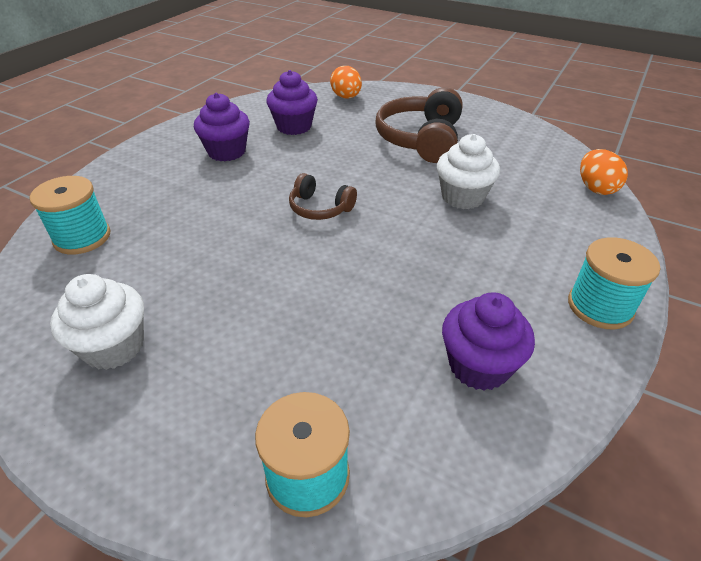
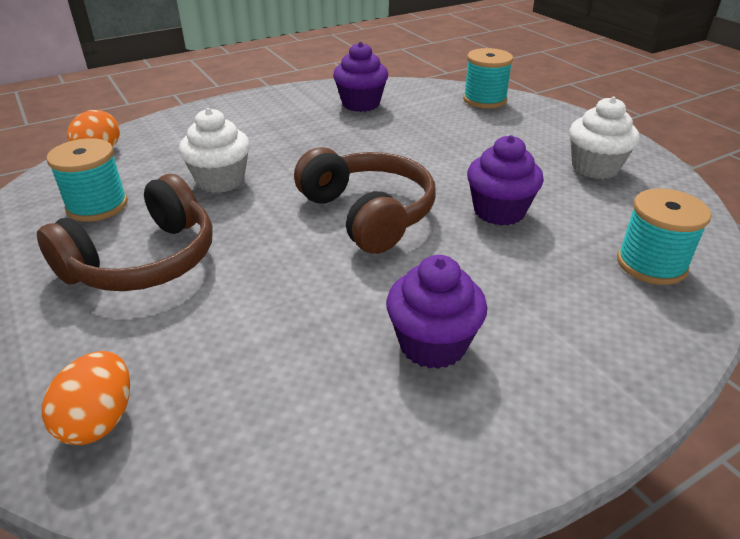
camera: 150 degrees left, 5 degrees down
(294, 127) = (283, 365): purple cupcake -> purple cupcake (499, 211)
(320, 208) = (368, 214): brown headphones -> brown headphones, size x1.81
(600, 306) = (253, 103): turquoise spool -> turquoise spool (97, 206)

